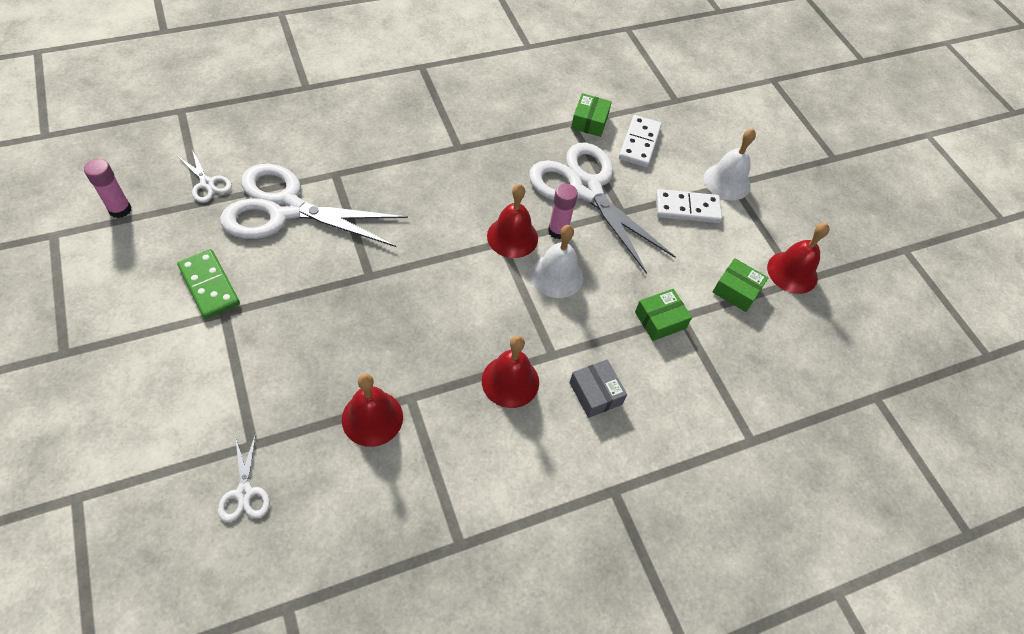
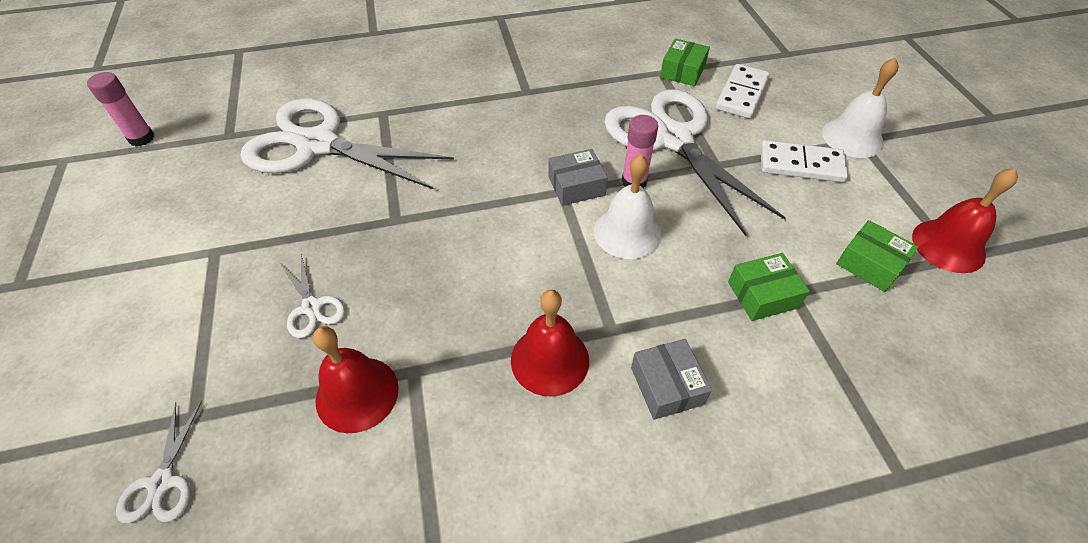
camera: 15 degrees right, 5 degrees down
(207, 183) = (242, 117): white scissors -> white scissors (312, 307)
(209, 286) = (207, 220): green domino -> none
(512, 237) = (576, 186): red bell -> grey box

